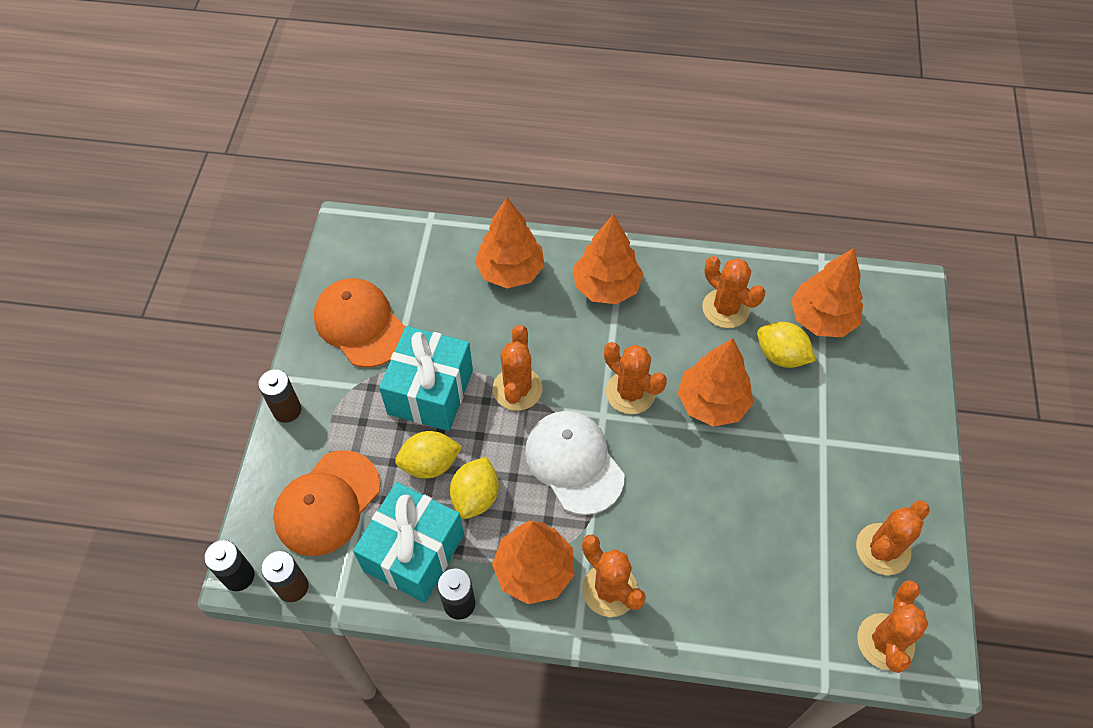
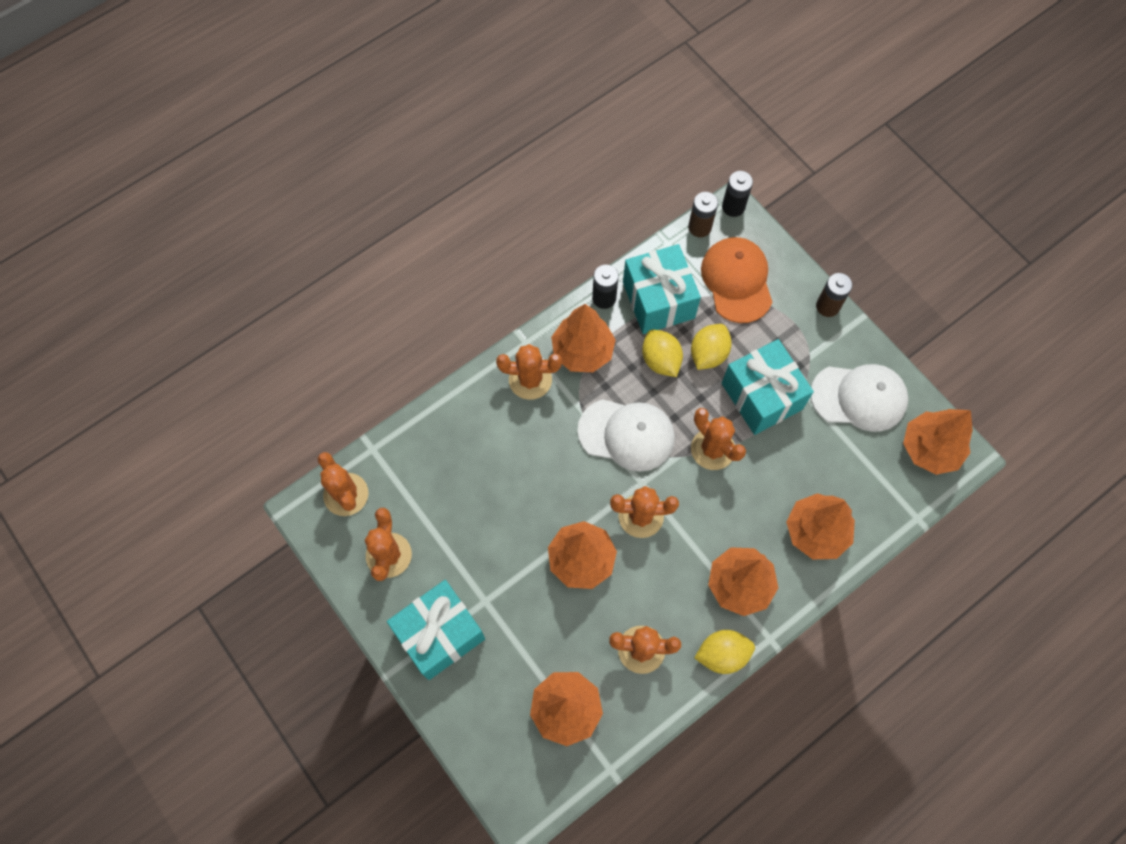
camera: 135 degrees right, 10 degrees up
(360, 324) = (859, 397): orange cap -> white cap
(361, 250) = (929, 449): none -> orange tree
(781, 356) = (568, 645): yellow lemon -> yellow lemon (722, 654)
(884, 448) = (440, 634): none -> turquoise gift

